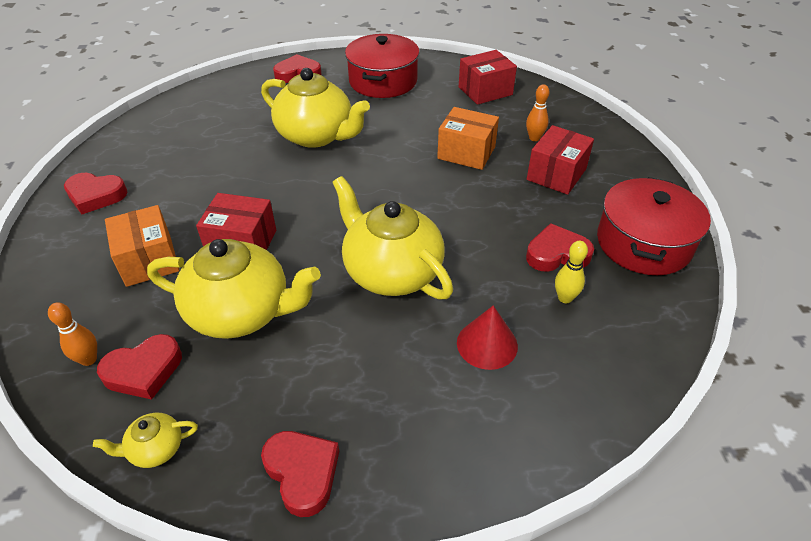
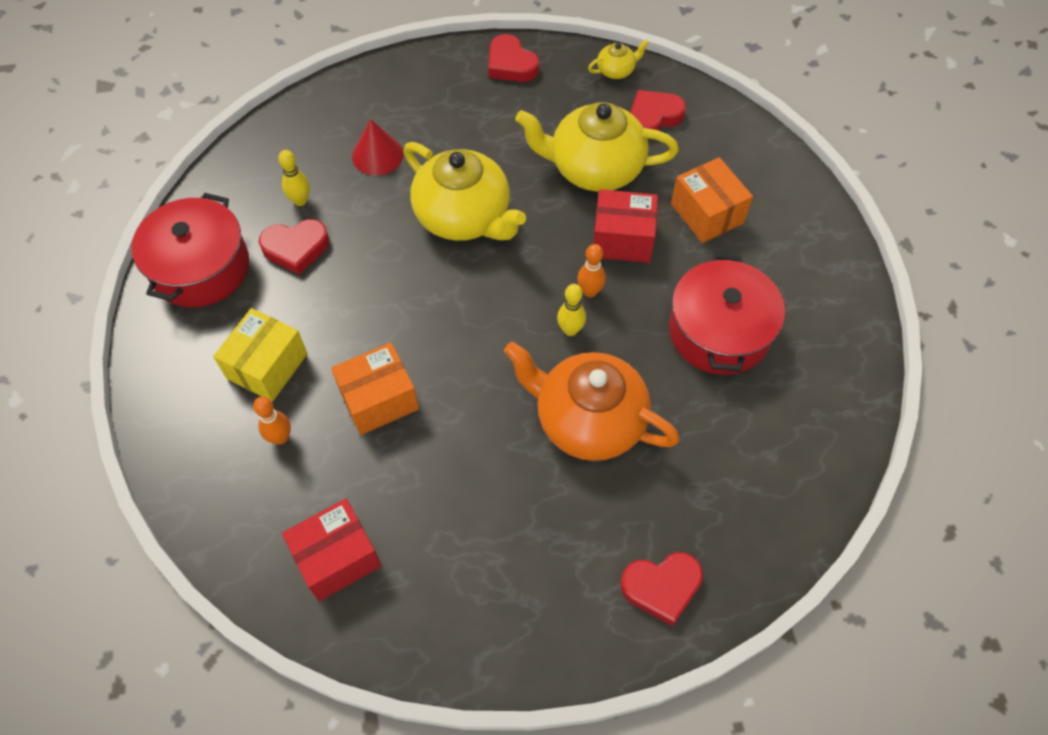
camera: 175 degrees right, 15 degrees up
(89, 359) = (702, 122): orange bowling pin -> orange bowling pin (590, 291)
(96, 196) = (817, 291): red heart -> none
(313, 183) = (570, 330): none -> yellow bowling pin
(316, 136) = (587, 420): yellow teapot -> orange teapot
(383, 81) = (510, 575): red pot -> red pot (719, 331)
(466, 152) = (379, 399): orange box -> orange box turned 45 degrees counterclockwise
(556, 174) = (267, 366): red box -> yellow box

